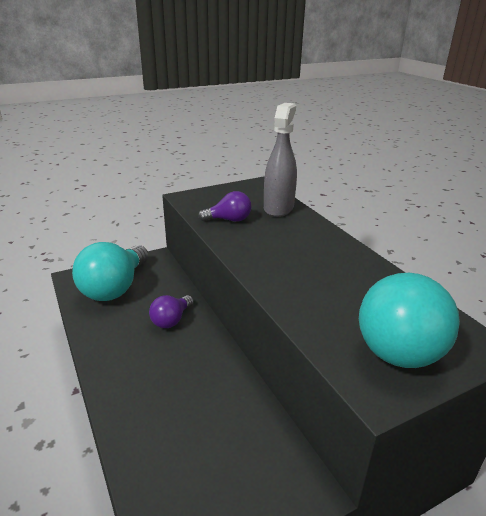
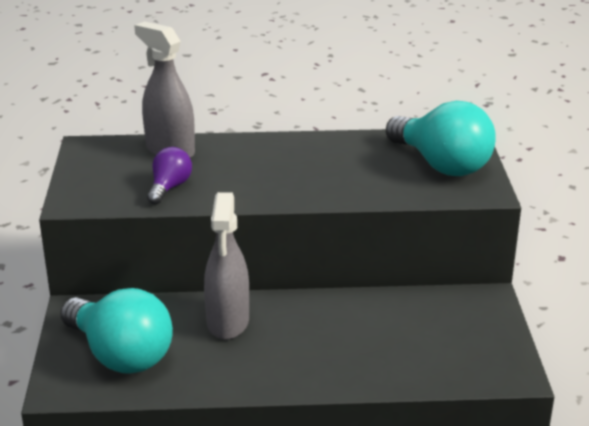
camera: 65 degrees left, 0 degrees up
(171, 320) = (228, 322): purple light bulb -> grey spray bottle

